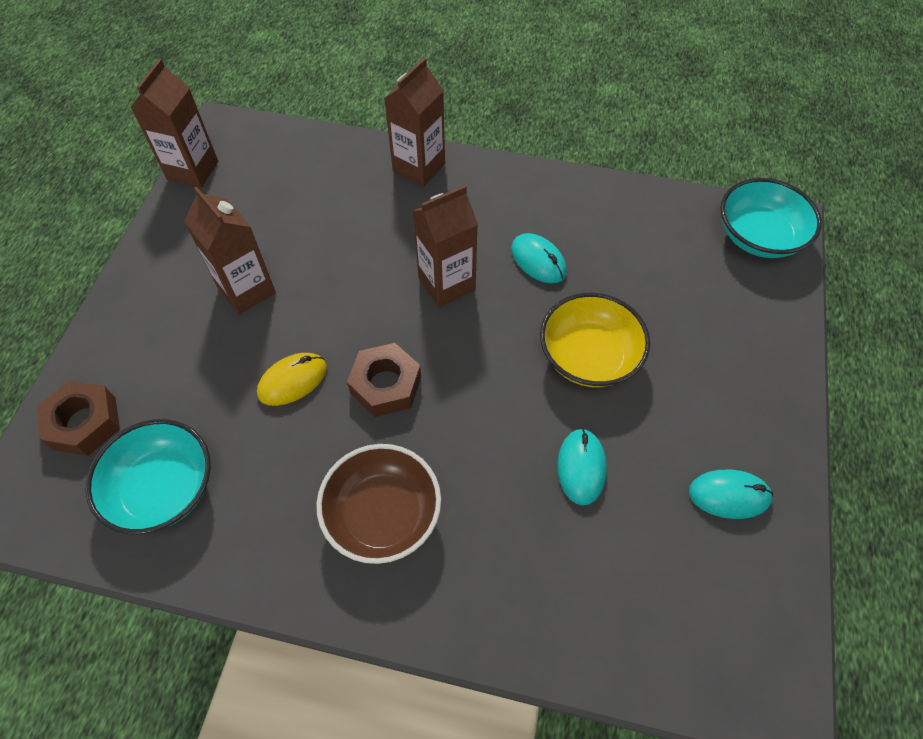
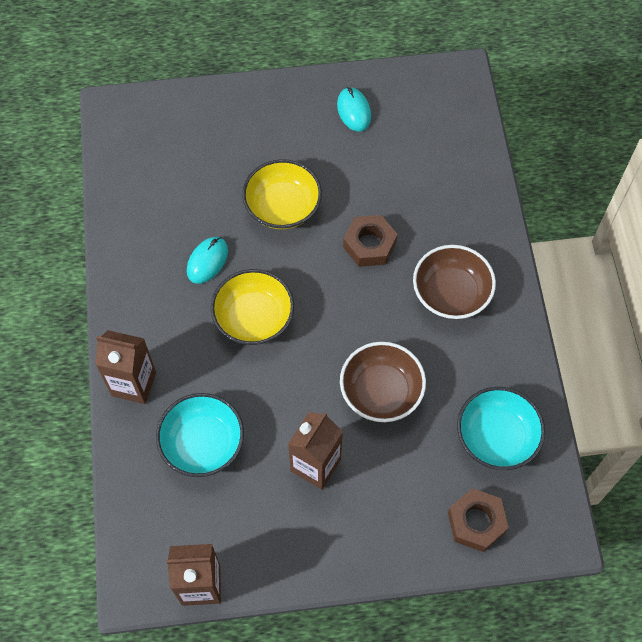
camera: 110 degrees left, 5 degrees up
(292, 381) = (381, 391): yellow mouse -> brown bowl
(385, 385) = (358, 327): brown nut -> brown nut (369, 245)
(446, 284) = (254, 318): brown carton -> yellow bowl
(581, 467) = (369, 191): turquoise mouse -> none
(758, 236) = (131, 122): turquoise bowl -> turquoise bowl (202, 443)

